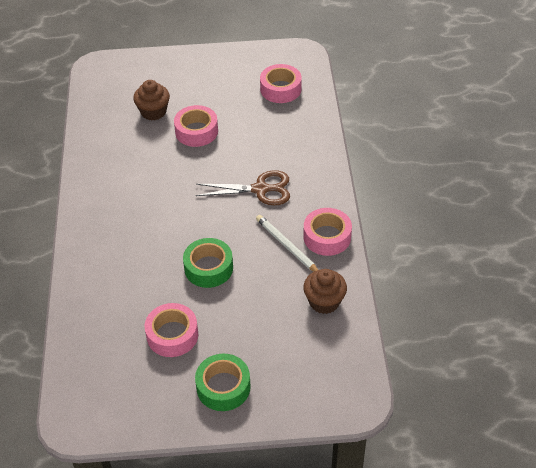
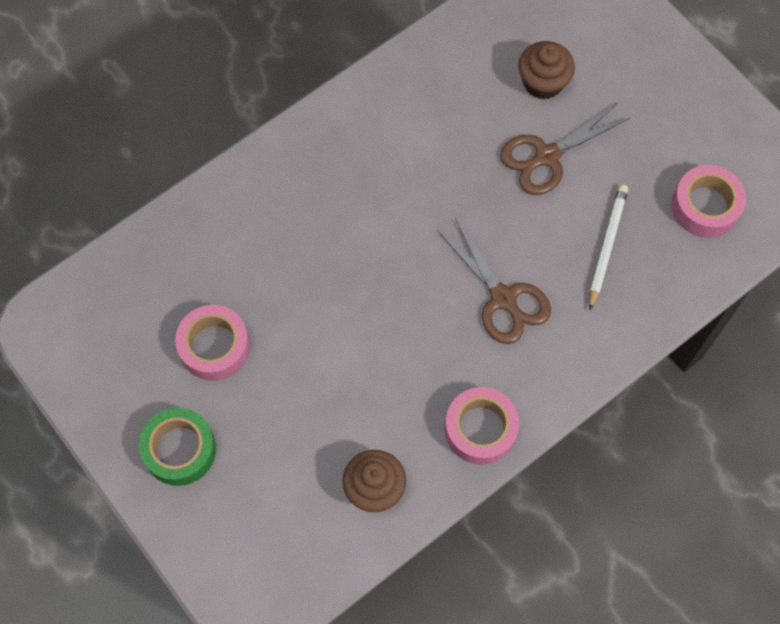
camera: 55 degrees right, 20 degrees up
(196, 131) = (547, 156): pink tape -> brown scissors
(208, 268) = (336, 321): green tape -> none
(287, 246) = (432, 390): white pencil -> white pencil (607, 246)

